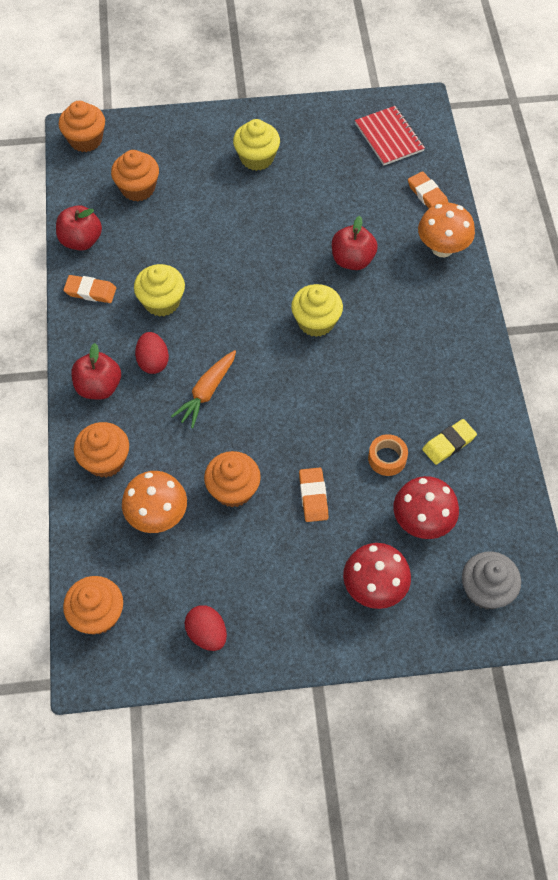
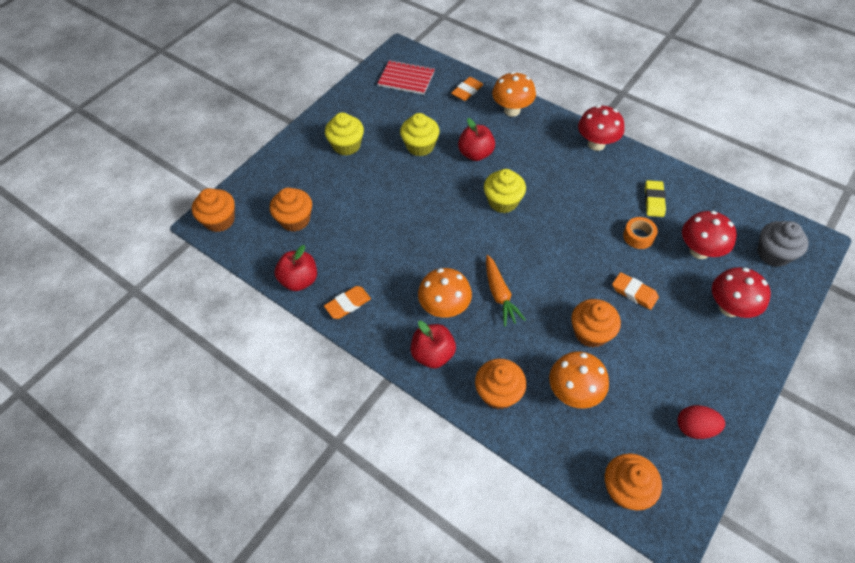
camera: 45 degrees left, 5 degrees down
(153, 361) = (444, 308): red egg -> orange mushroom
(162, 302) = (401, 269): yellow cupcake -> yellow cupcake (420, 146)
(427, 195) = (467, 91): orange eraser -> orange eraser turned 60 degrees counterclockwise
(474, 347) = (596, 144): none -> red mushroom

